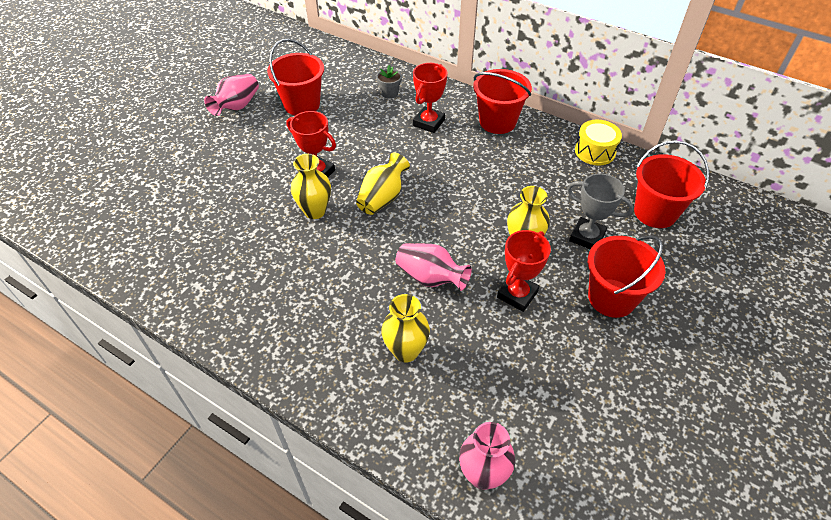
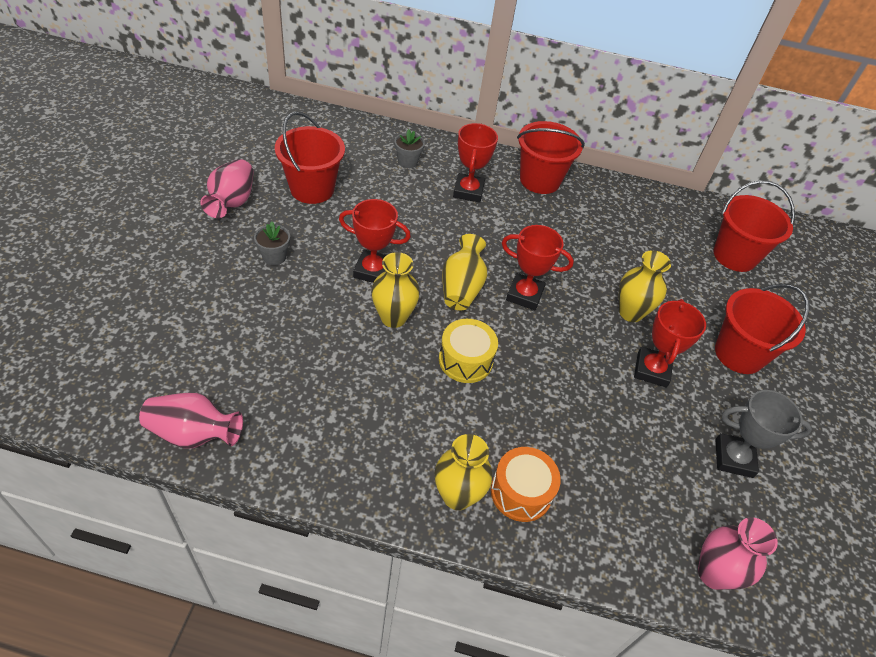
camera: 25 degrees left, 0 degrees up
(247, 151) = (274, 257): none -> grey flower pot
(348, 365) = (521, 492): none -> orange drum
(406, 351) = (573, 459): yellow vase -> yellow vase (457, 495)
(430, 278) = (558, 370): pink vase -> pink vase (194, 433)
(434, 212) = (524, 295): none -> red trophy
(587, 237) = (686, 293): grey trophy -> grey trophy (733, 458)
(595, 151) = (650, 199): yellow drum -> yellow drum (465, 360)

